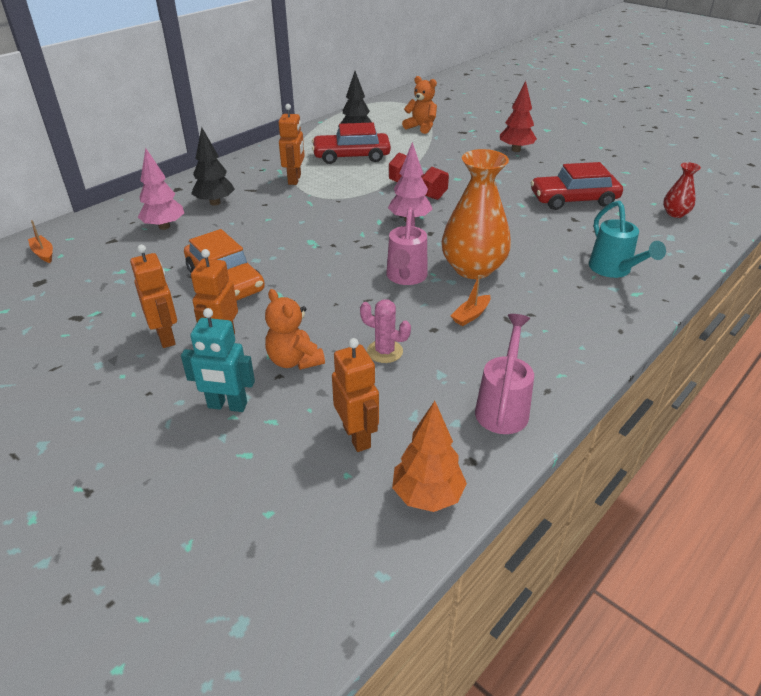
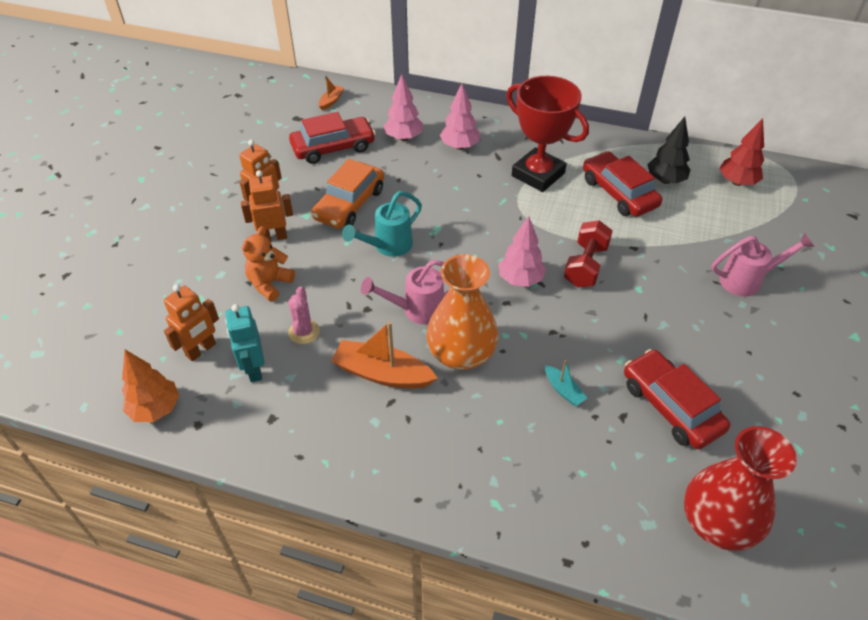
camera: 65 degrees right, 10 degrees up
(124, 270) = (333, 147): none -> red car
(215, 203) = (459, 146): black tree -> pink tree
(227, 406) = (207, 270): turquoise robot -> turquoise robot (254, 369)
(295, 179) = (538, 174): orange robot -> red trophy
(421, 127) = (741, 220): orange teddy bear -> none
(471, 315) = (382, 374): orange boat -> orange boat, size x1.98
(503, 406) = (267, 429): pink watering can -> pink watering can (747, 280)
(516, 150) = (760, 320): red tree -> red tree (737, 182)
(538, 234) = (563, 390): none -> turquoise boat
(614, 270) = (530, 475): turquoise watering can -> turquoise watering can (387, 246)
(675, 213) = (717, 522): red vase -> red vase, size x2.03

